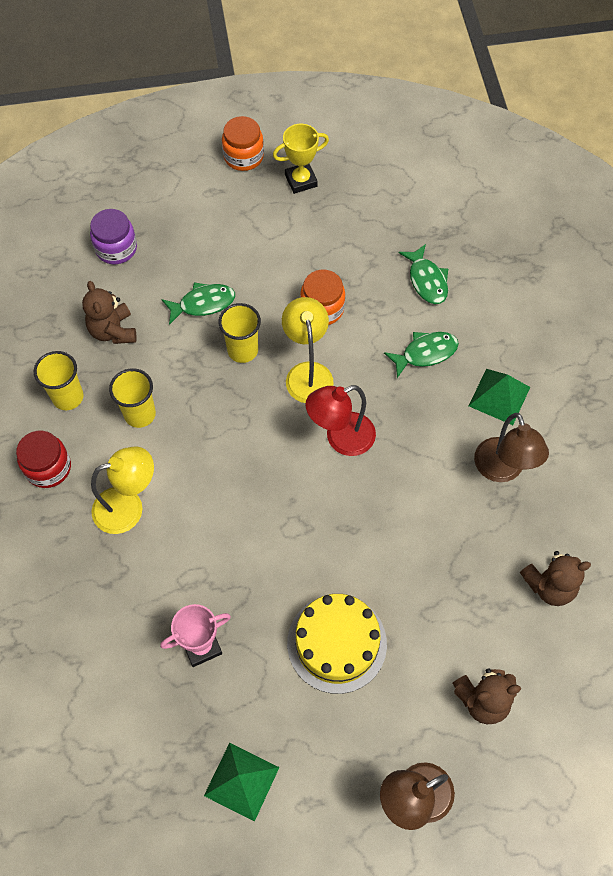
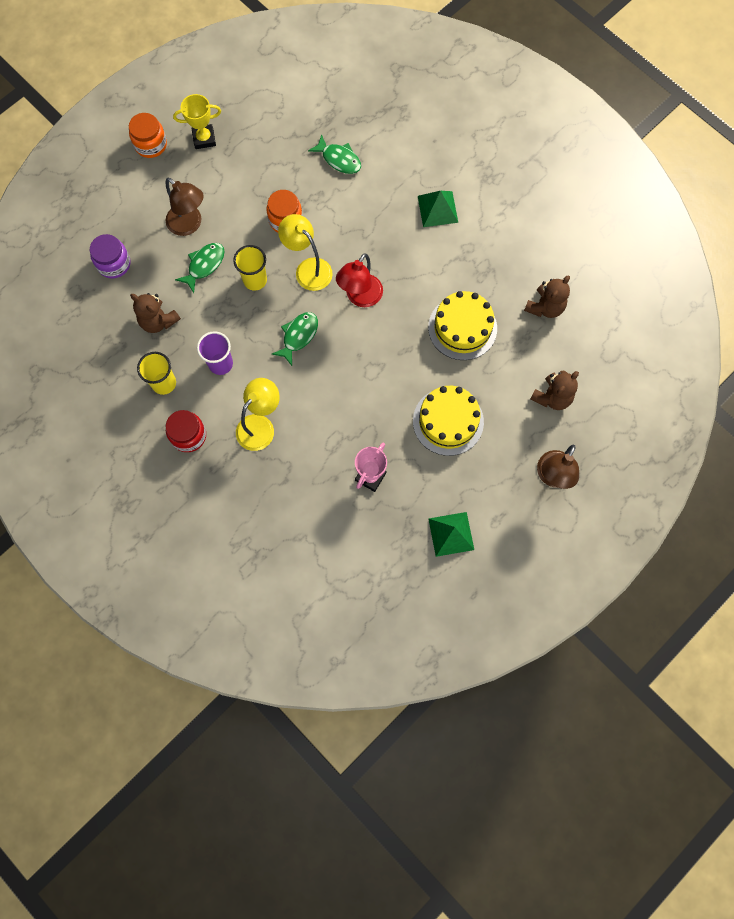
camera: 35 degrees left, 10 degrees up
(140, 414) = (220, 364): yellow cup -> purple cup
(301, 181) = (204, 139): yellow trophy -> yellow trophy turned 45 degrees clockwise
(425, 353) = (373, 209): green fish -> green fish (298, 336)
(432, 546) = (462, 328): none -> yellow cake
(502, 470) = (471, 255): brown lamp -> brown lamp (189, 225)

